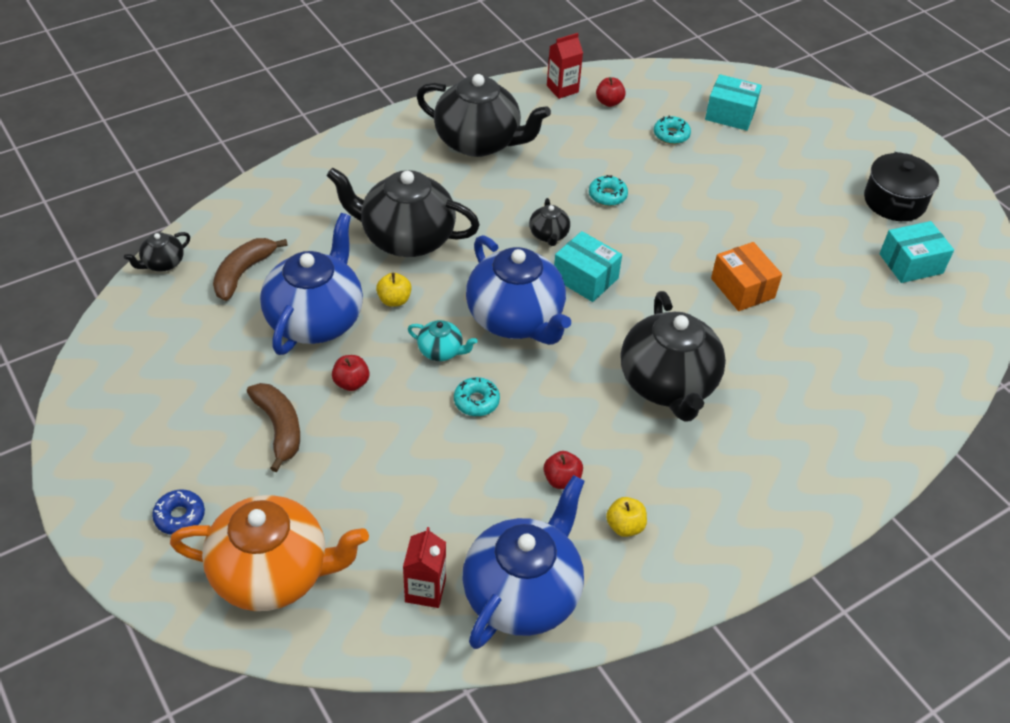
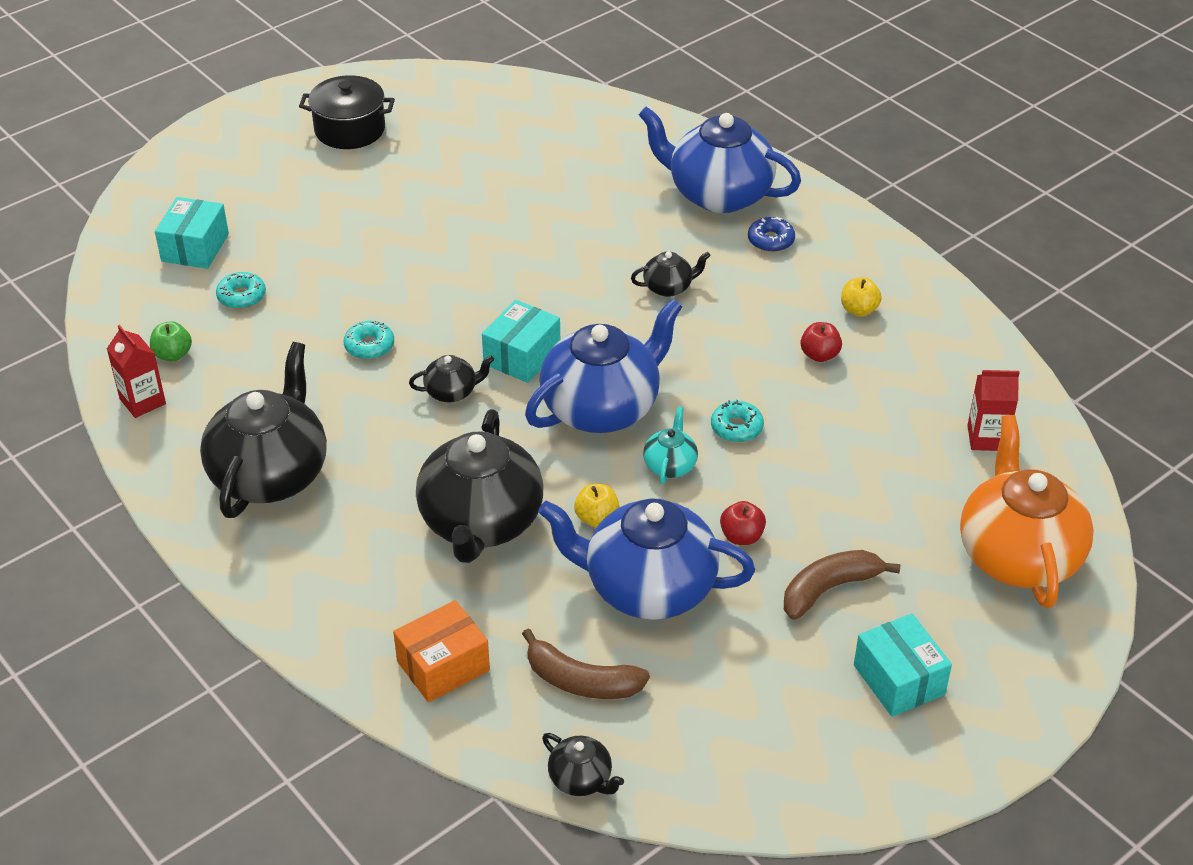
camera: 95 degrees left, 5 degrees down
(180, 516) = (981, 651): blue donut -> blue donut (770, 240)
(522, 593) = (961, 371): blue teapot -> blue teapot (718, 194)
(609, 102) = (173, 354): red apple -> green apple
(668, 384) = (668, 287): black teapot -> black teapot, size x0.45
(742, 288) = (512, 237): orange box -> orange box (443, 666)
(911, 263) = (450, 124): turquoise box -> turquoise box (899, 680)

